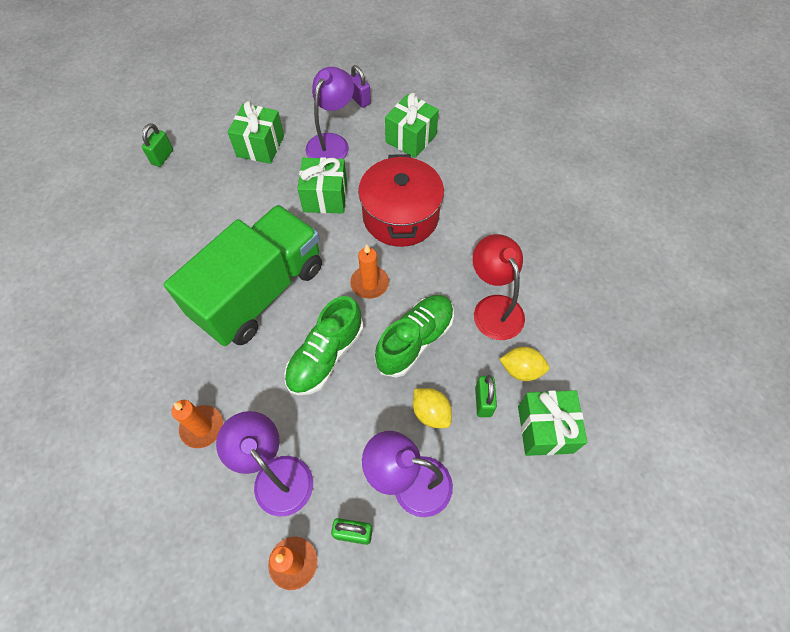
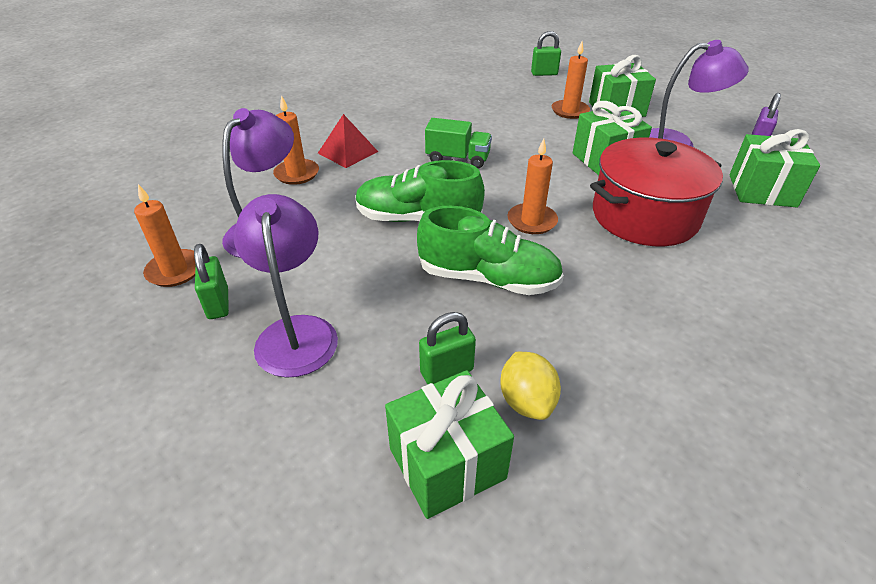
camera: 65 degrees right, 20 degrees down
(192, 372) = (348, 152): none -> red pyramid
(241, 177) = (570, 111): none -> orange candle
(260, 292) = (458, 159): green truck -> green truck, size x0.41
(431, 413) = (399, 323): yellow lemon -> none
(494, 307) = (601, 339): red lamp -> none

